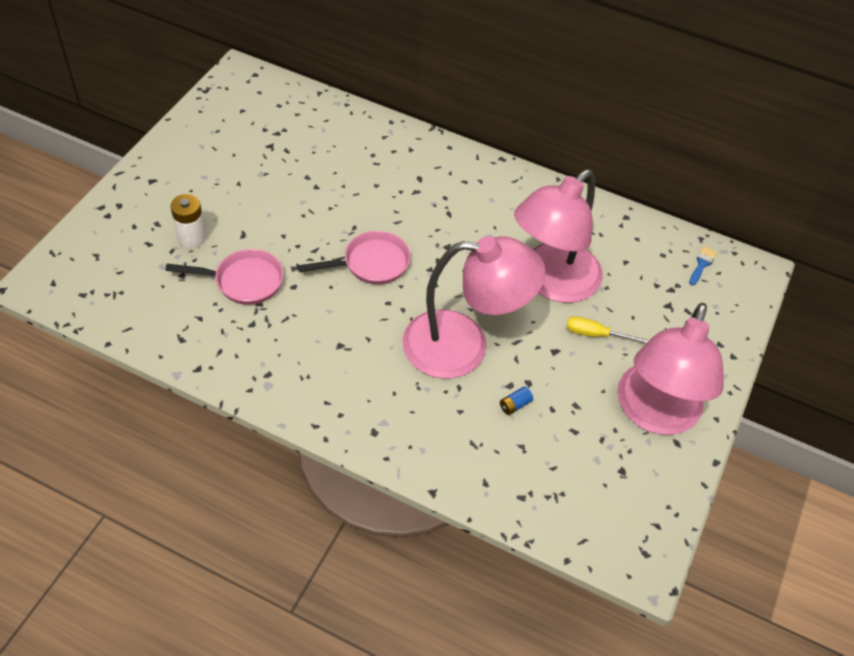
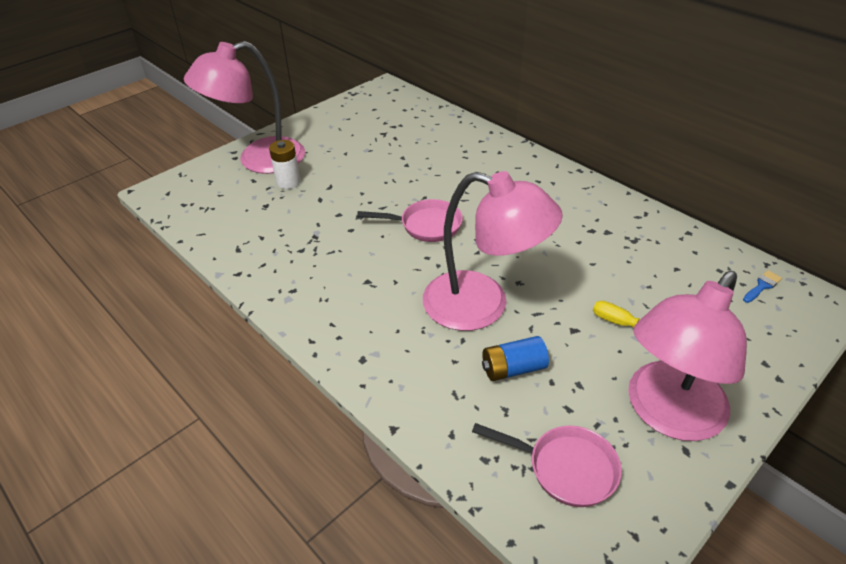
camera: 25 degrees right, 10 degrees down
(244, 281) = (312, 218): pink pan -> pink pan (565, 468)
(515, 405) = (513, 369): blue battery -> blue battery, size x1.83
(551, 282) = (592, 271): pink lamp -> pink lamp (258, 160)

